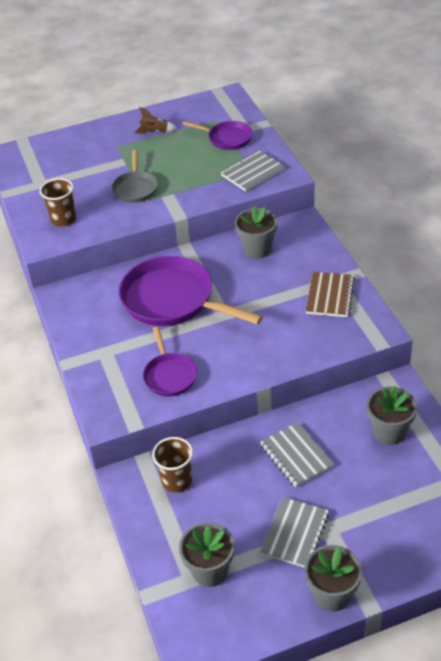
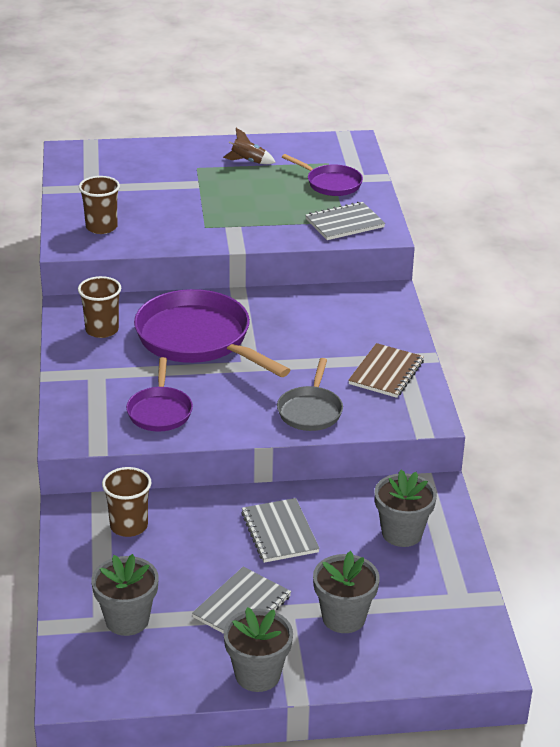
camera: 10 degrees right, 10 degrees down
(93, 309) = (102, 330): none -> brown cup
(135, 188) = (199, 212): grey pan -> grey pan (310, 410)
(257, 249) = (321, 309): grey flower pot -> grey flower pot (343, 617)

